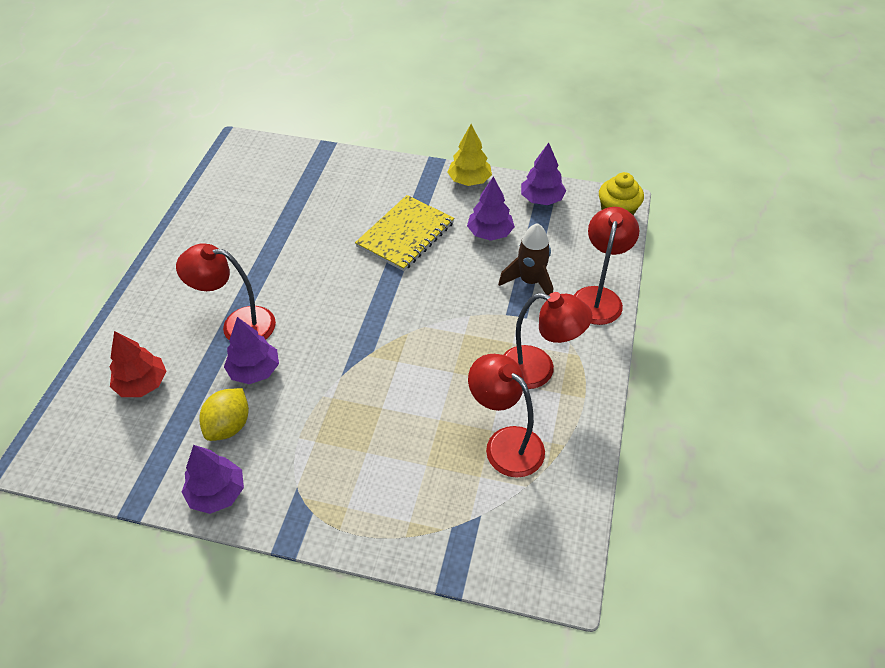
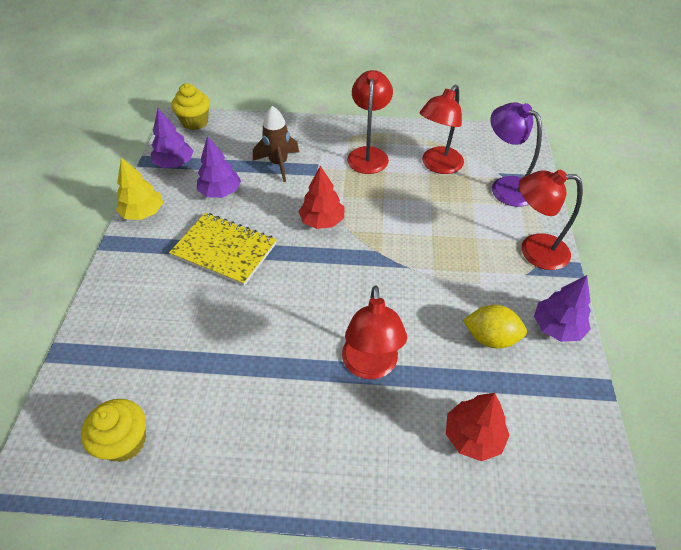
camera: 100 degrees left, 0 degrees up
(237, 182) = (125, 442): none -> yellow cupcake
(255, 370) = (423, 334): purple tree -> none
(428, 311) = (322, 221): none -> red tree
(450, 515) = (505, 186): none -> purple lamp
(598, 297) = (290, 129): red lamp -> red lamp (534, 251)

